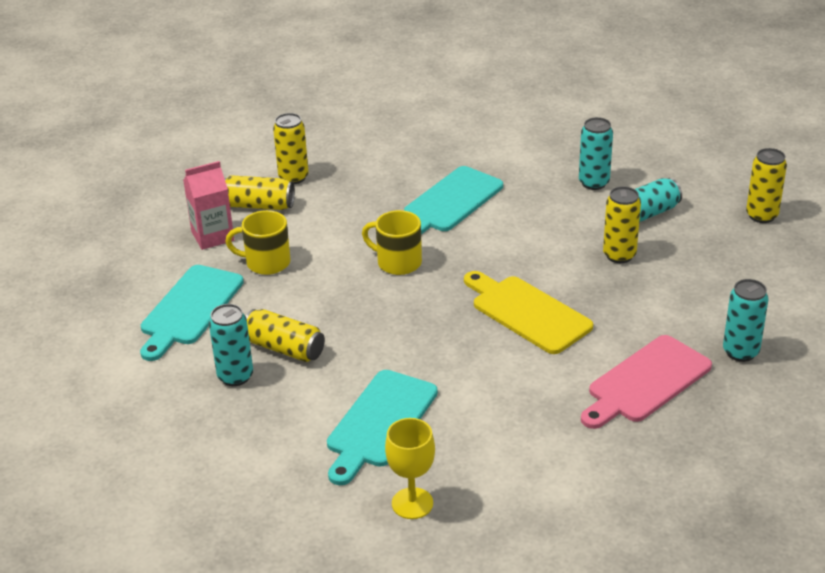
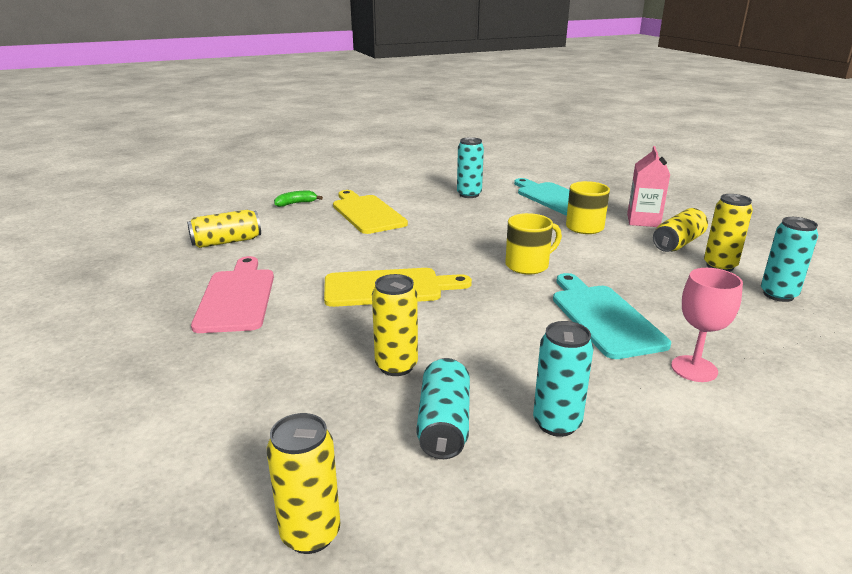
camera: 125 degrees right, 10 degrees down
(284, 348) = (476, 210): yellow can -> yellow can (226, 242)
(379, 423) = (367, 213): turquoise cutting board -> yellow cutting board
(412, 503) = (296, 203): yellow goblet -> green banana
(478, 157) = (694, 369): none -> pink goblet
(740, 352) = (176, 355): turquoise can -> turquoise can (778, 295)

